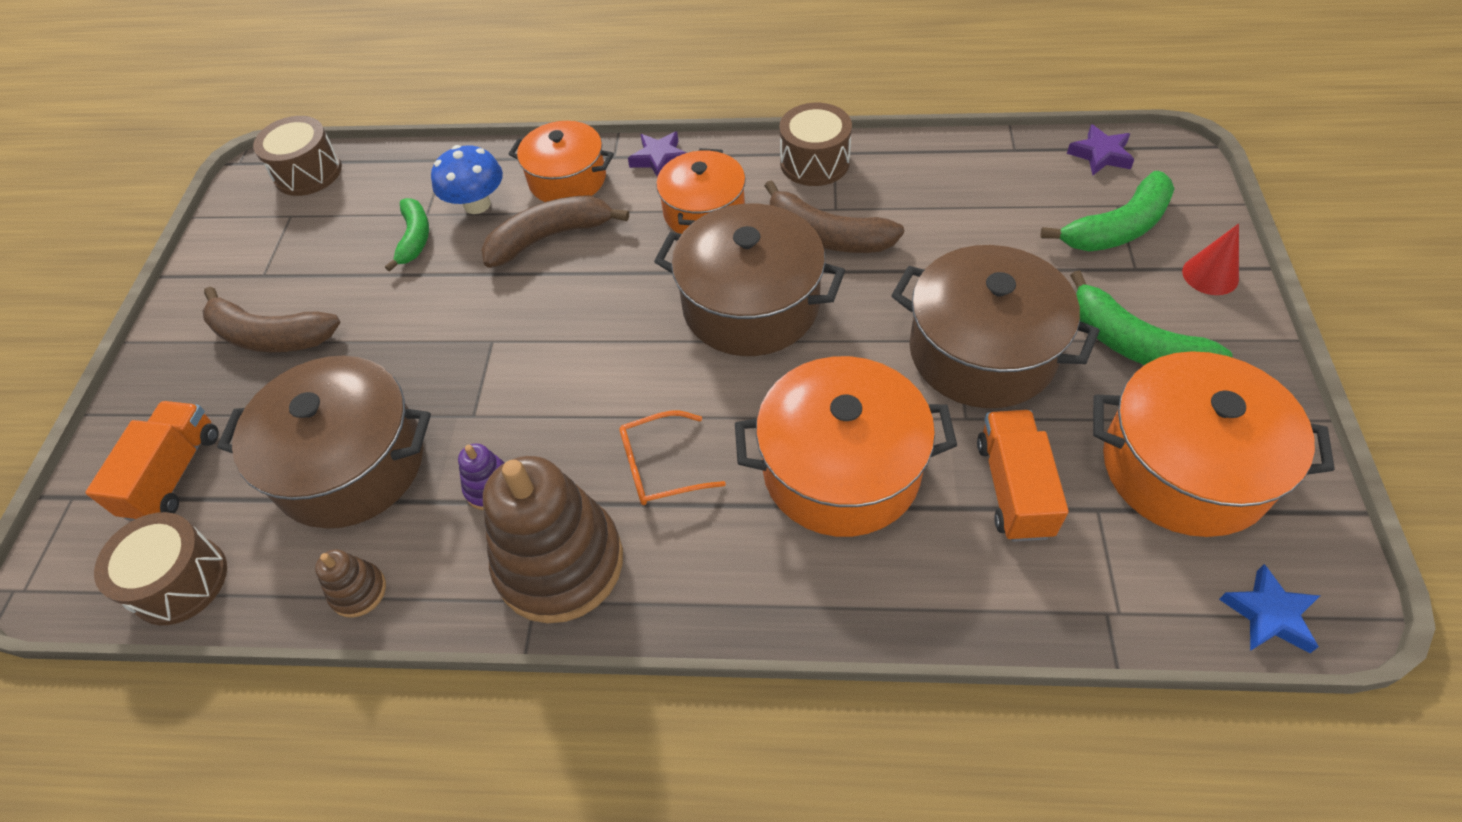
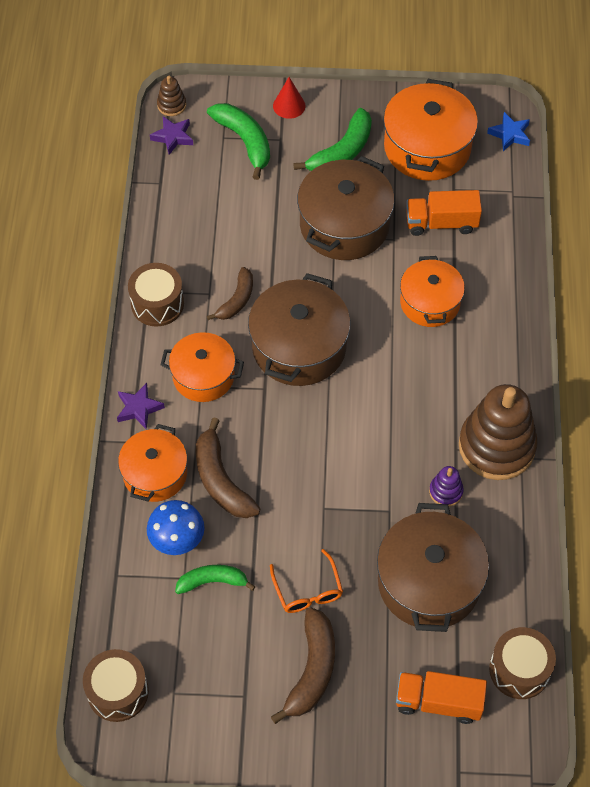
camera: 95 degrees left, 5 degrees up
(358, 591) = (520, 556): brown stacking toy -> brown stacking toy (171, 105)
(661, 467) = (429, 396): orange glasses -> orange glasses (307, 589)
(826, 236) = (236, 300): brown banana -> brown banana, size x0.66
(841, 469) = (430, 302): orange pot -> orange pot, size x0.65

